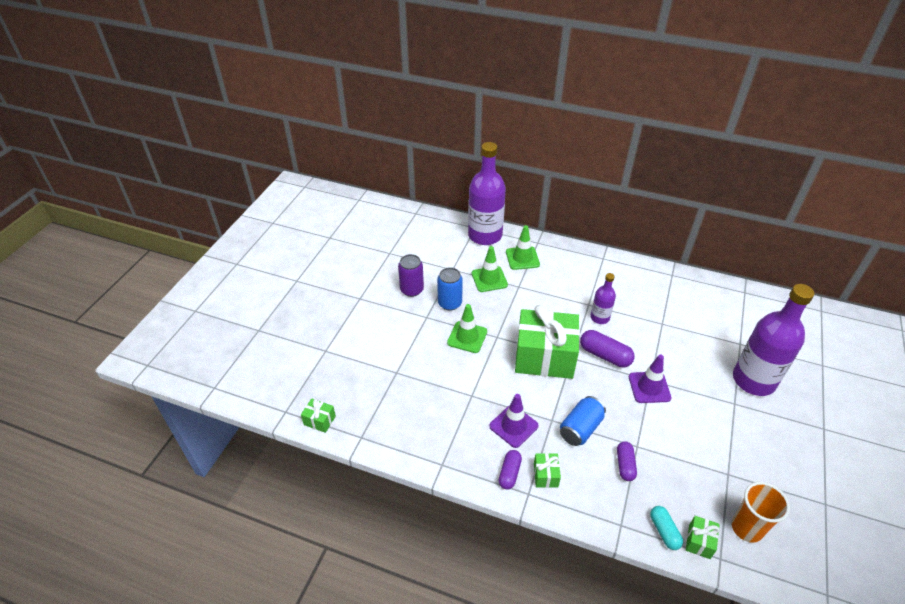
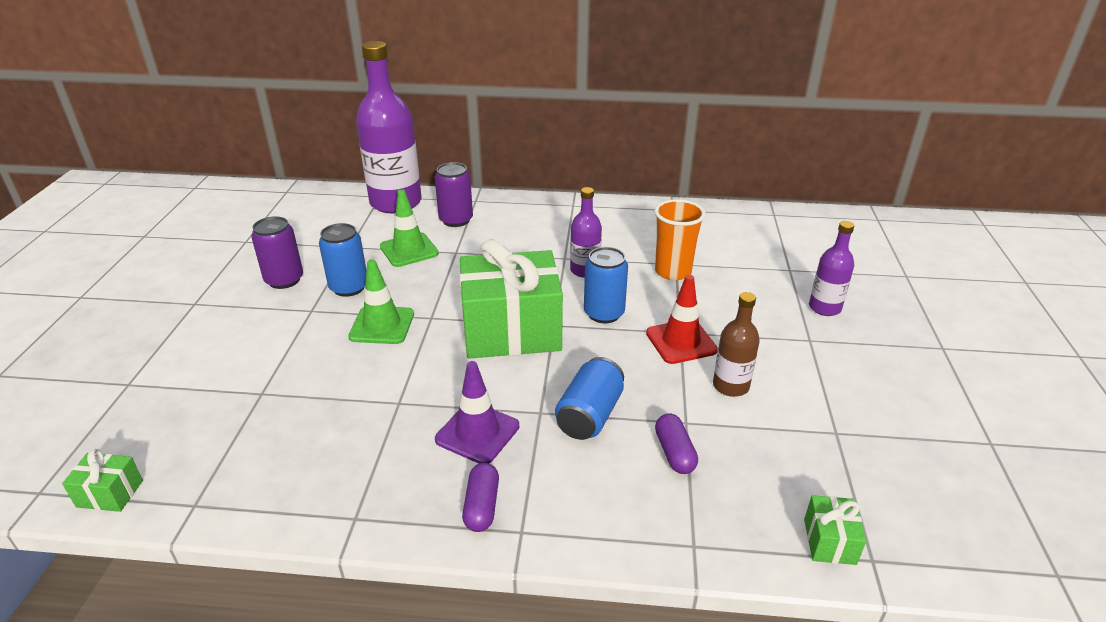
camera: 15 degrees left, 10 degrees down
(522, 258) = (456, 220): green traffic cone -> purple can
(545, 475) = (546, 495): green gift -> none
(605, 355) = (604, 313): purple capsule -> blue can
(649, 387) = (681, 342): purple traffic cone -> red traffic cone
(664, 531) = (768, 539): turquoise capsule -> none
(672, 427) = (730, 386): none -> brown bottle
(746, 528) = (894, 503): orange cup -> orange cup (673, 271)
(753, 380) = (824, 308): purple bottle -> purple bottle, size x0.50

